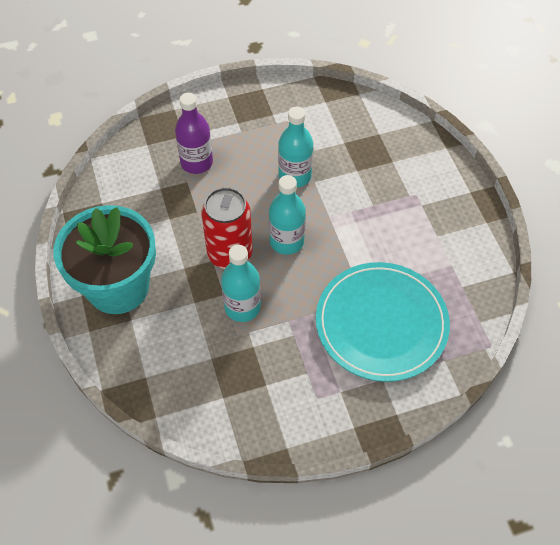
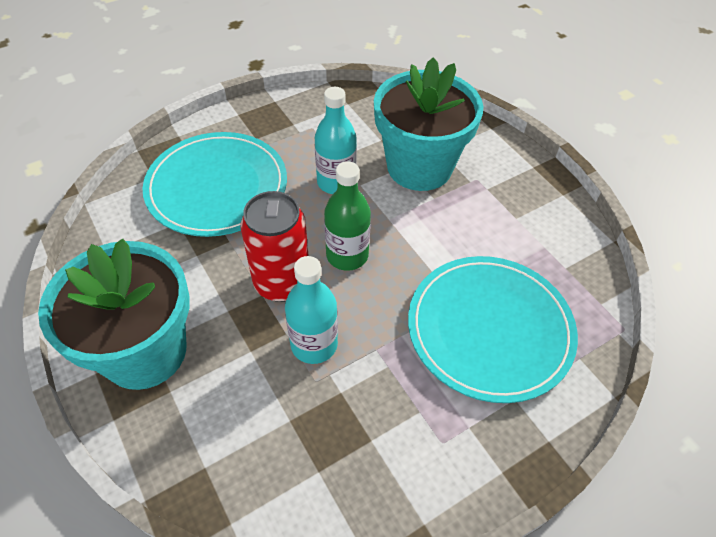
camera: 15 degrees left, 5 degrees down
(196, 162) = (217, 187): purple bottle -> turquoise plate
(286, 241) = (347, 255): turquoise bottle -> green bottle
(369, 174) = (419, 167): none -> turquoise flower pot

